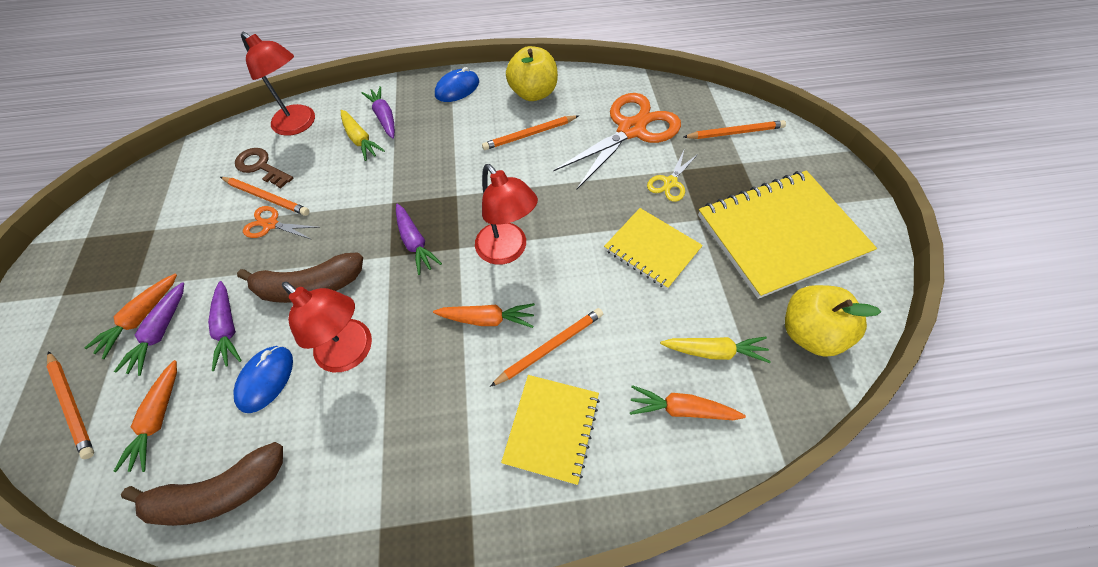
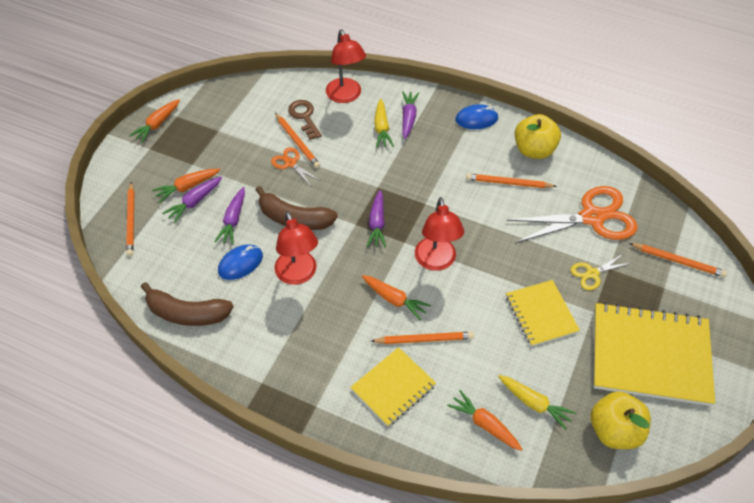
camera: 30 degrees right, 5 degrees down
(158, 419) = (172, 254): orange carrot -> orange carrot (157, 124)

